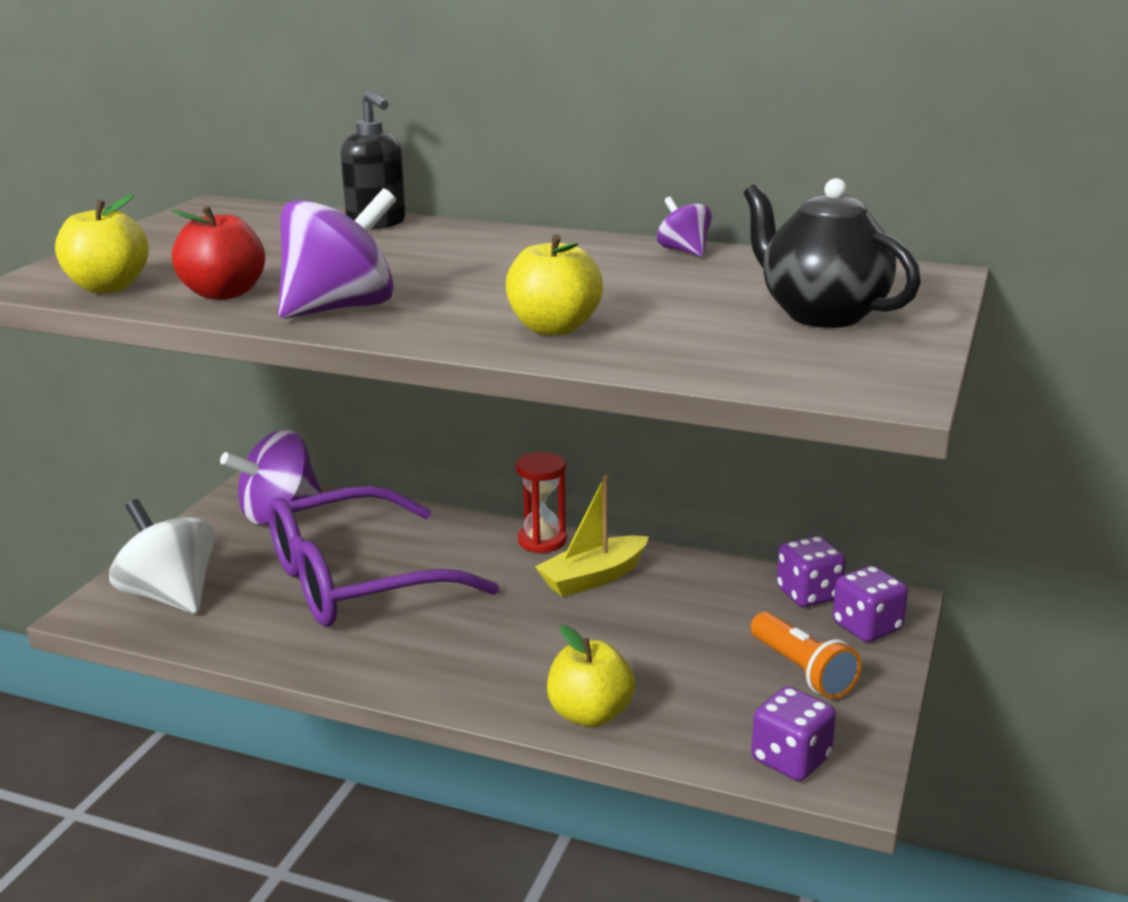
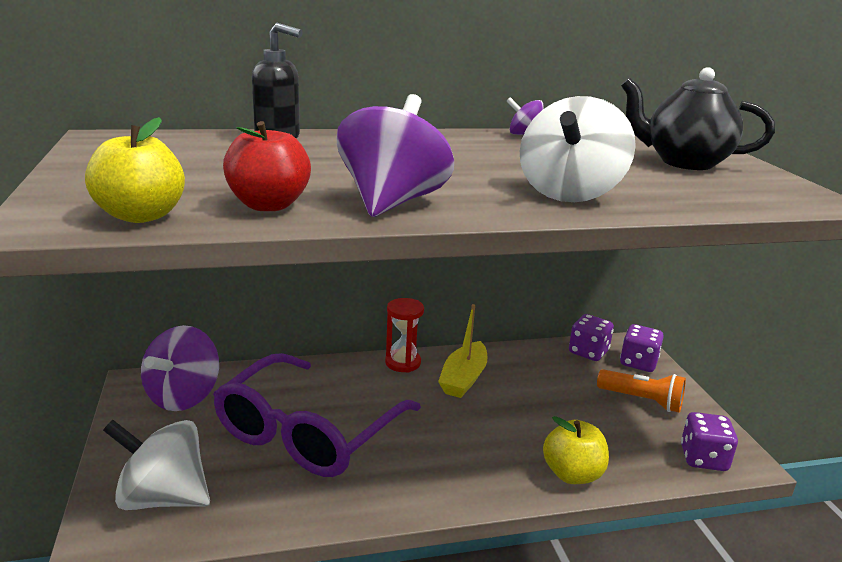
camera: 35 degrees left, 0 degrees up
(554, 328) = (569, 193): yellow apple -> white spinning top

